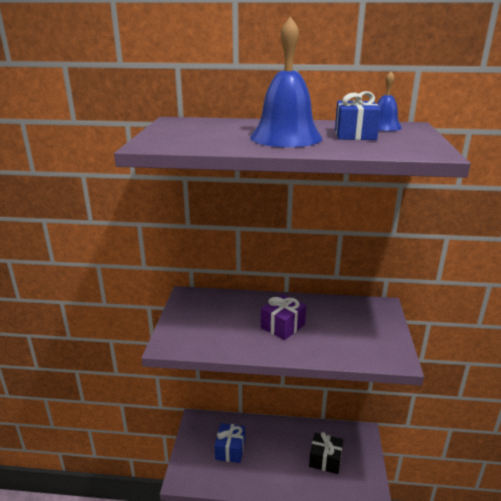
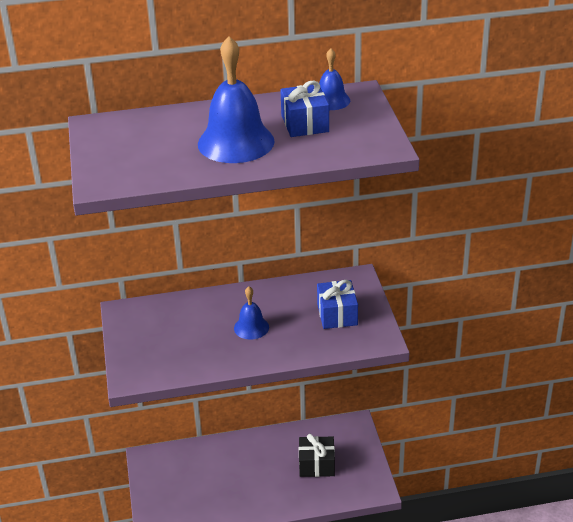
camera: 15 degrees left, 10 degrees up
(230, 449) = (202, 481): blue gift -> blue gift (337, 314)
(283, 326) = (251, 327): purple gift -> blue bell

